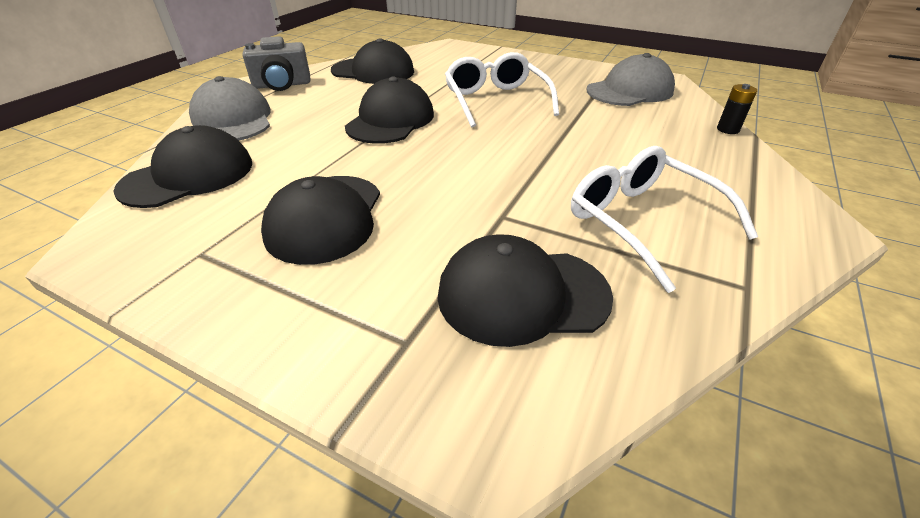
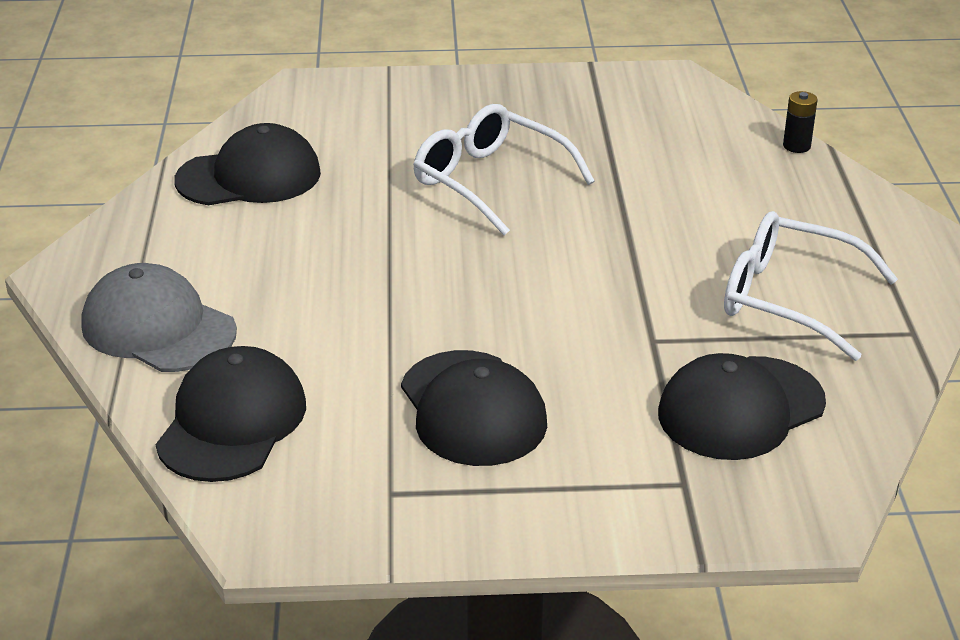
camera: 30 degrees left, 5 degrees down
(282, 85) = (139, 246): grey camera -> none
(390, 120) = (386, 257): black cap -> none
(630, 91) = (645, 112): grey cap -> none

